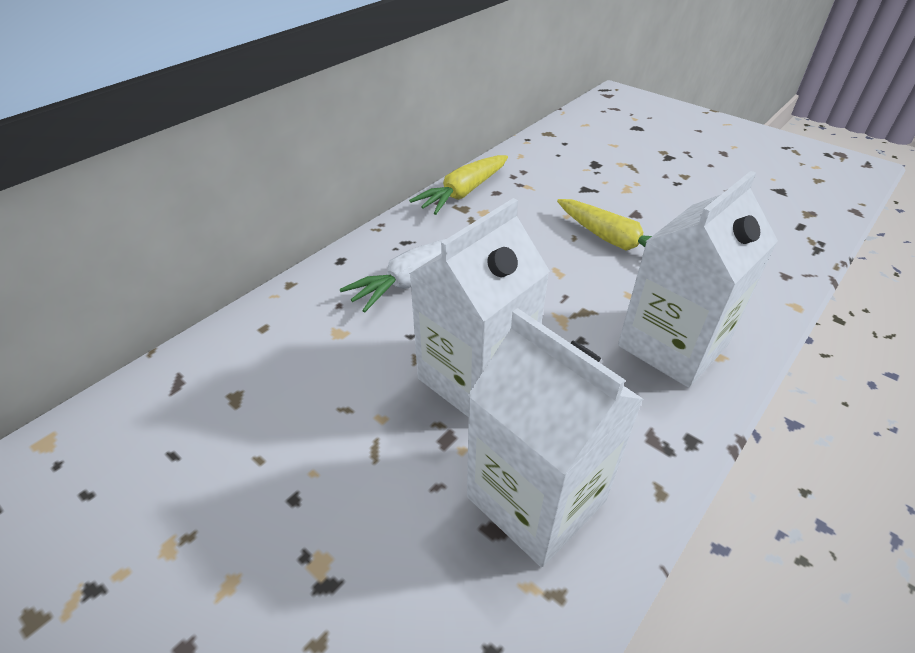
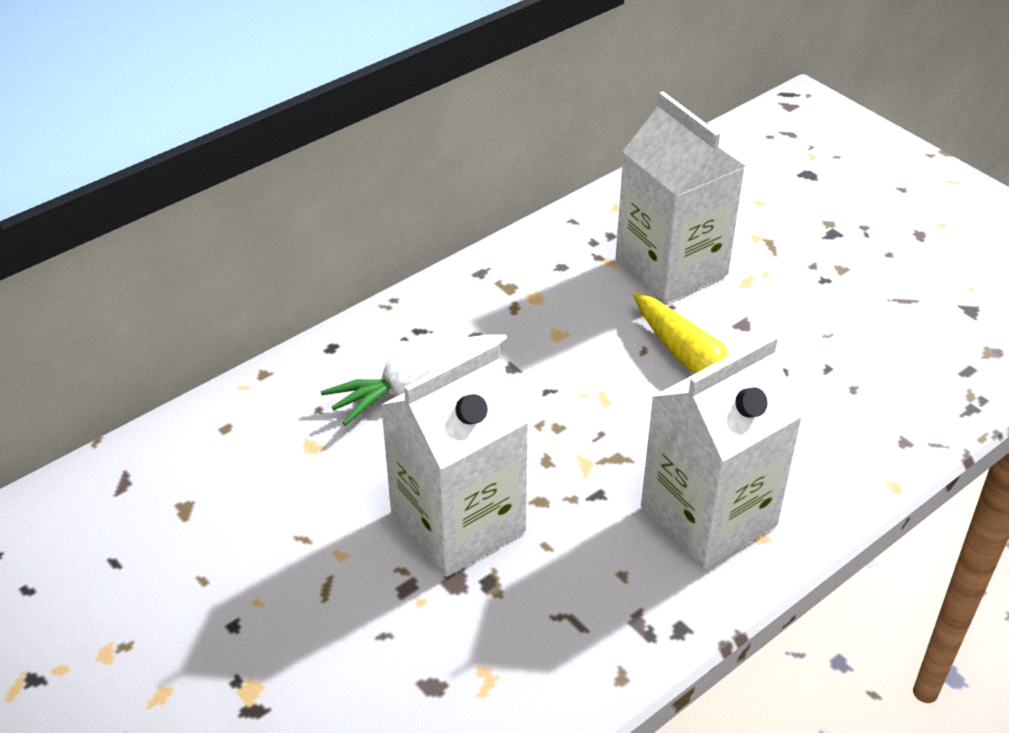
camera: 10 degrees right, 0 degrees up
(463, 193) = (515, 262): yellow carrot -> none
(536, 498) = (484, 663): white carton -> white carton (671, 267)

